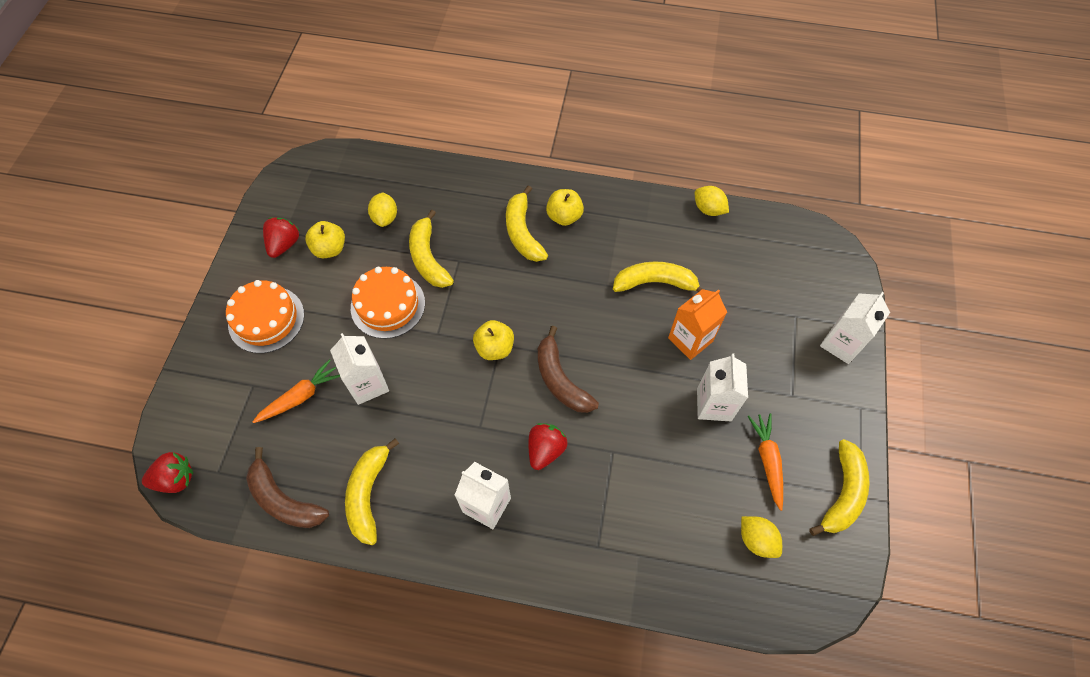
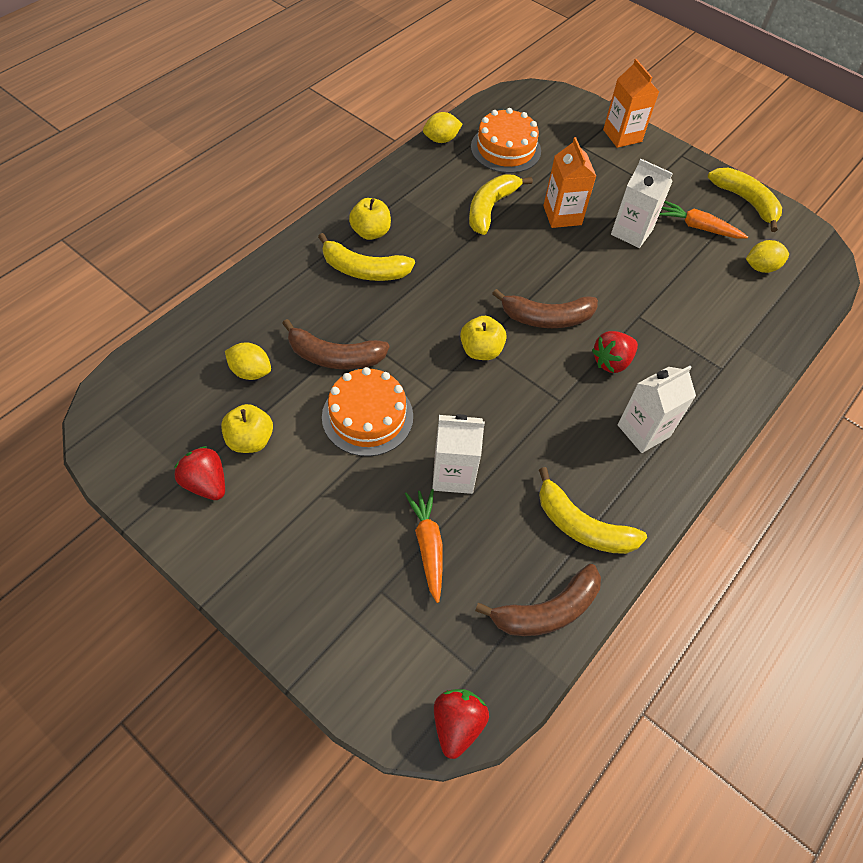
camera: 65 degrees left, 5 degrees down
(266, 319) = (299, 542): orange cake -> orange cake (505, 149)
(428, 258) = (334, 356): yellow banana -> brown banana
(545, 450) = (611, 362): red strawberry -> red strawberry turned 90 degrees counterclockwise
(841, 344) = (622, 136): white carton -> orange carton

